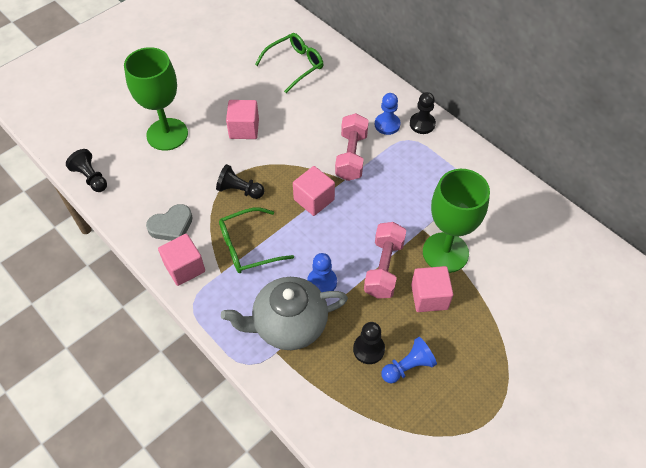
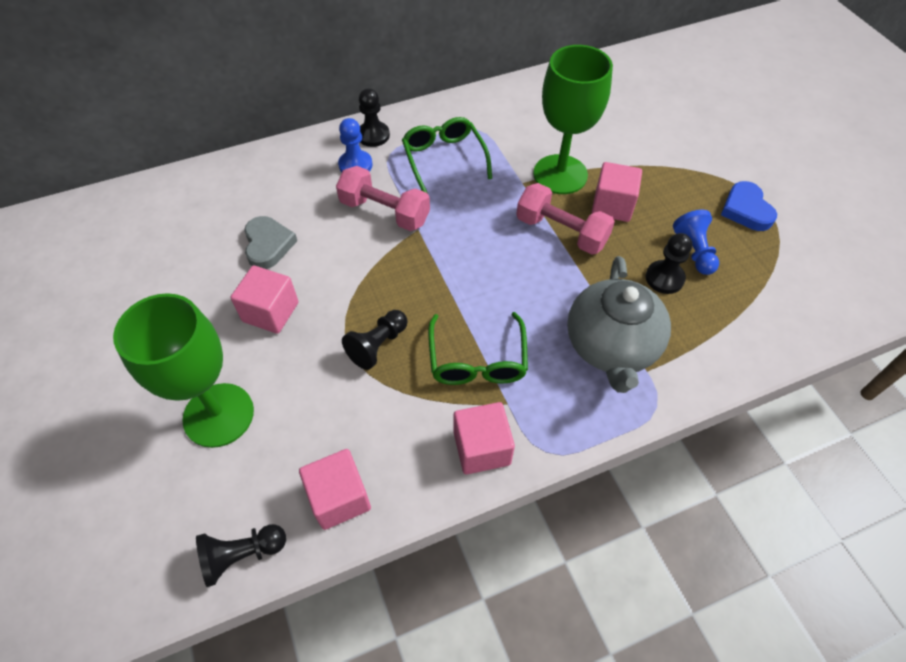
camera: 70 degrees left, 0 degrees up
(171, 226) = (400, 449): grey heart -> grey heart (268, 245)
(295, 65) = (193, 223): green glasses -> green glasses (444, 159)
(314, 199) = (433, 268): pink cube -> pink cube (339, 498)
(322, 282) = (560, 295): blue pawn -> none
(477, 402) = (746, 210): none -> blue heart

